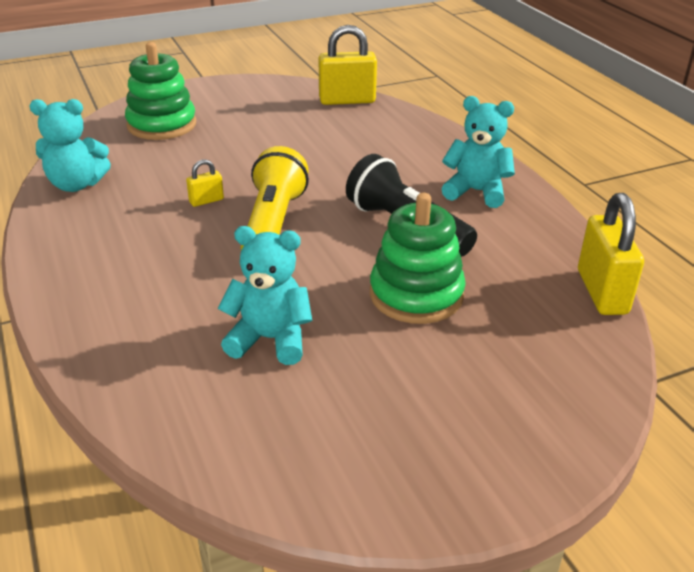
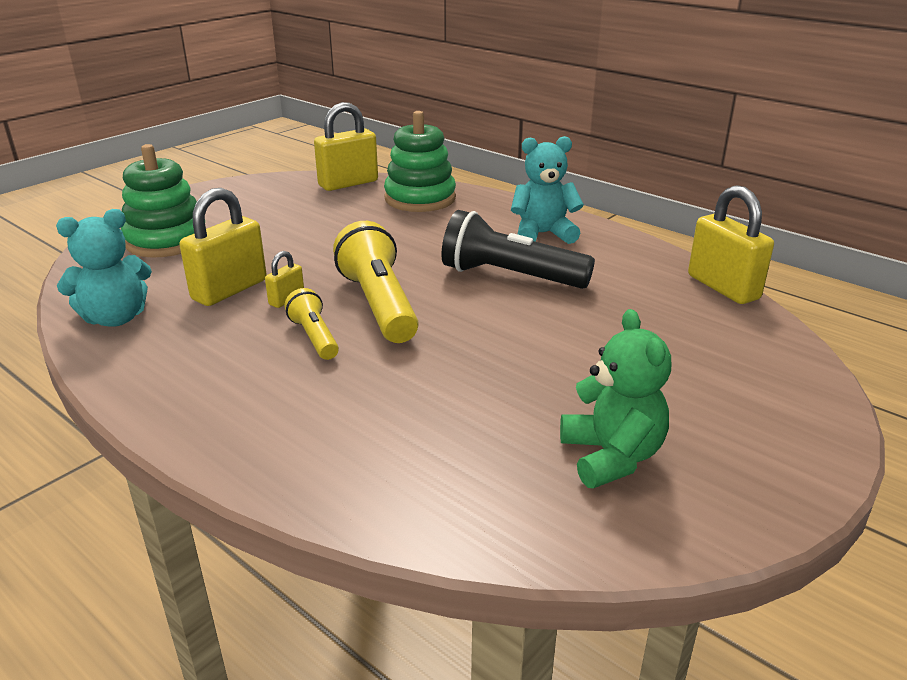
camera: 25 degrees left, 5 degrees down
(172, 181) = (230, 290): none -> yellow padlock
(199, 240) = (314, 337): none -> yellow flashlight
(270, 339) = (478, 407): turquoise teddy bear -> none
(337, 418) = (611, 456): none -> green teddy bear
(416, 295) = (576, 330): green stacking toy -> green stacking toy (420, 199)

